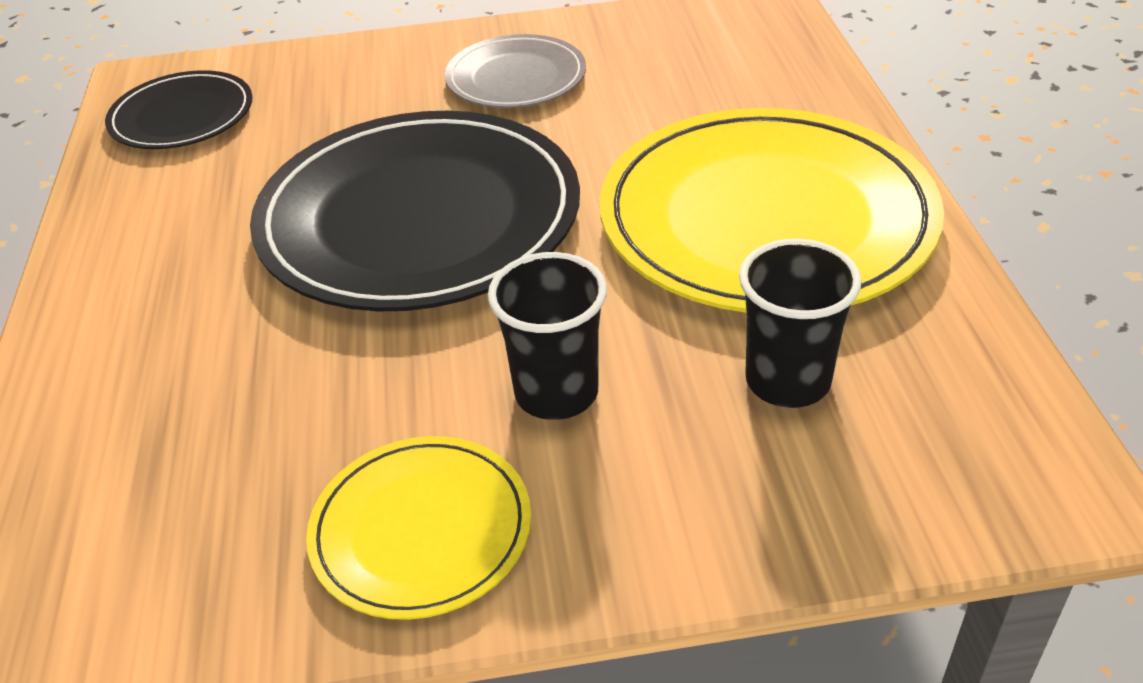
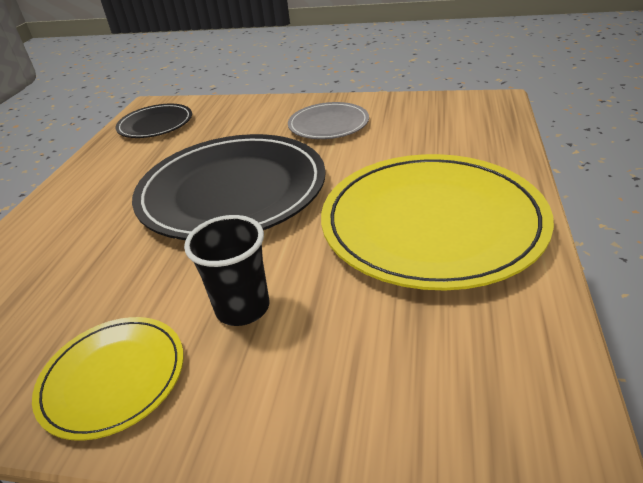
camera: 20 degrees right, 5 degrees down
(787, 381) = (391, 333): black cup -> none

